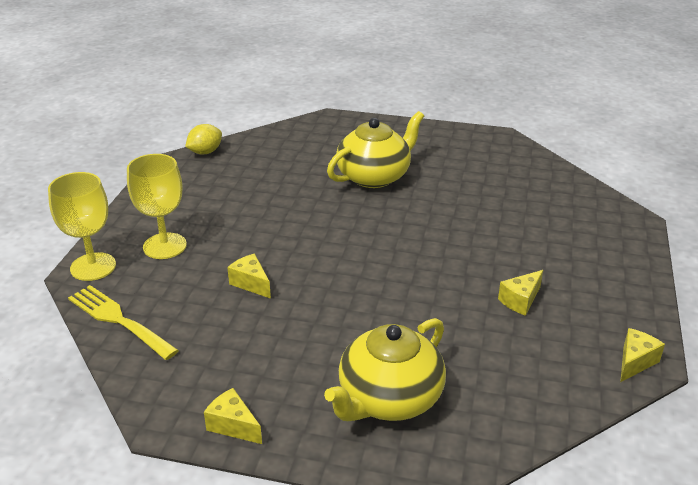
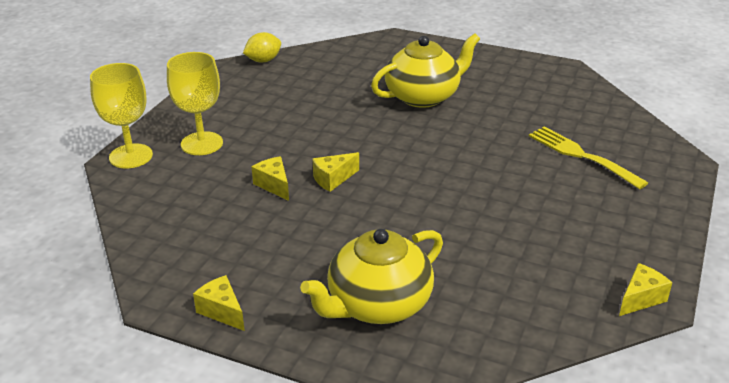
camera: 10 degrees right, 0 degrees up
(119, 320) = (142, 206): yellow fork -> yellow fork (581, 155)
(520, 300) = (538, 228): yellow cheese -> yellow cheese (333, 179)

